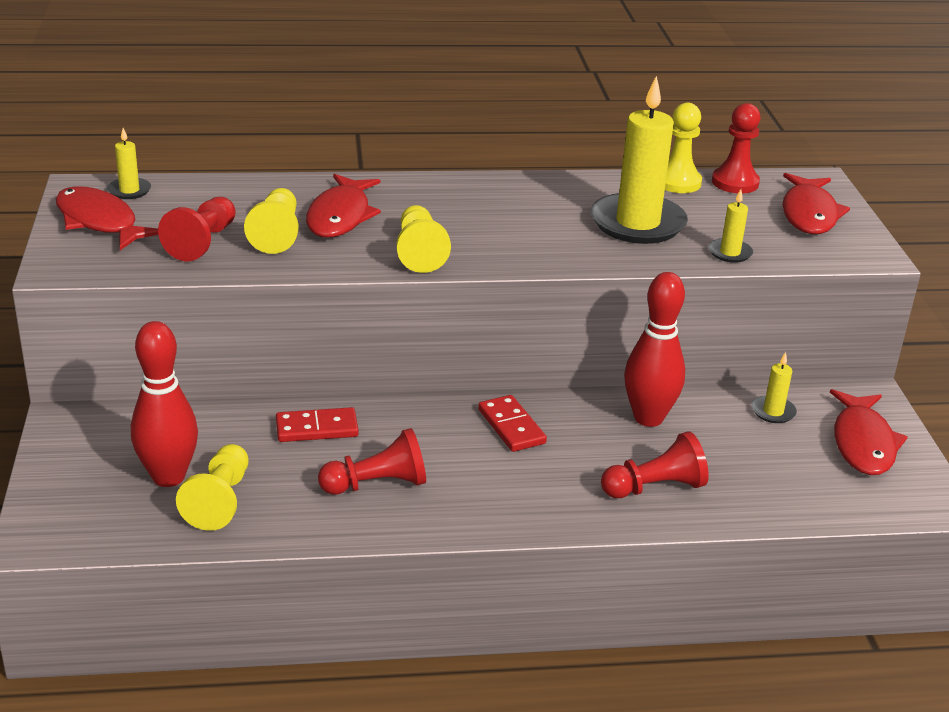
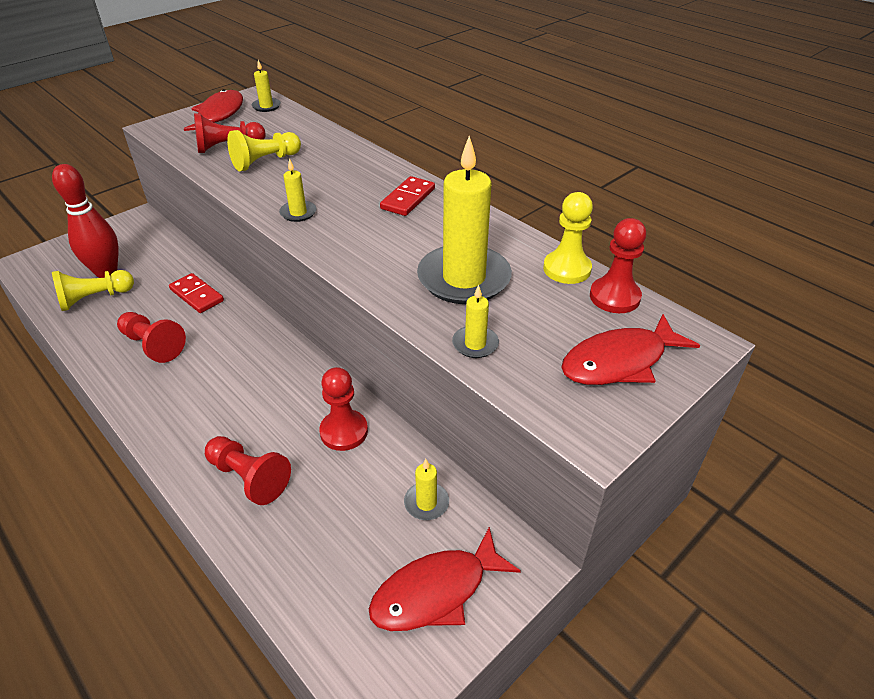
camera: 55 degrees right, 10 degrees up
(340, 216) = (314, 170): red fish -> none
(419, 252) = (298, 213): yellow pawn -> yellow candle
(511, 426) = (269, 369): red domino -> red domino (408, 199)
(648, 418) = (344, 431): red bowling pin -> red pawn

